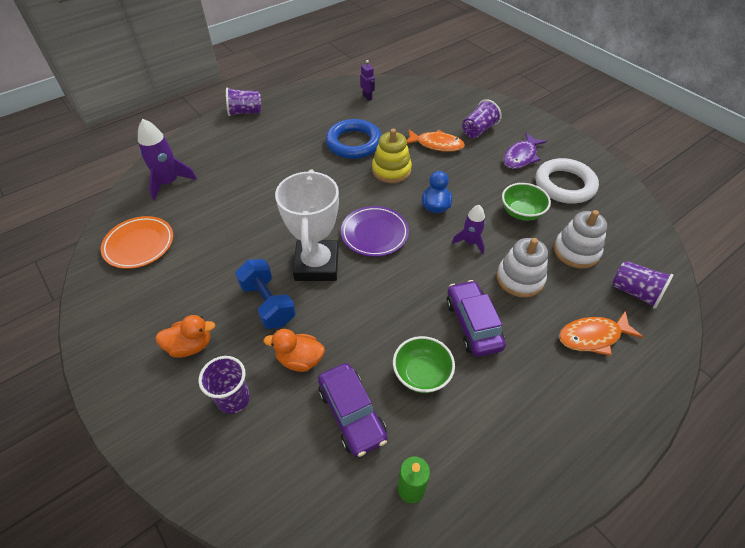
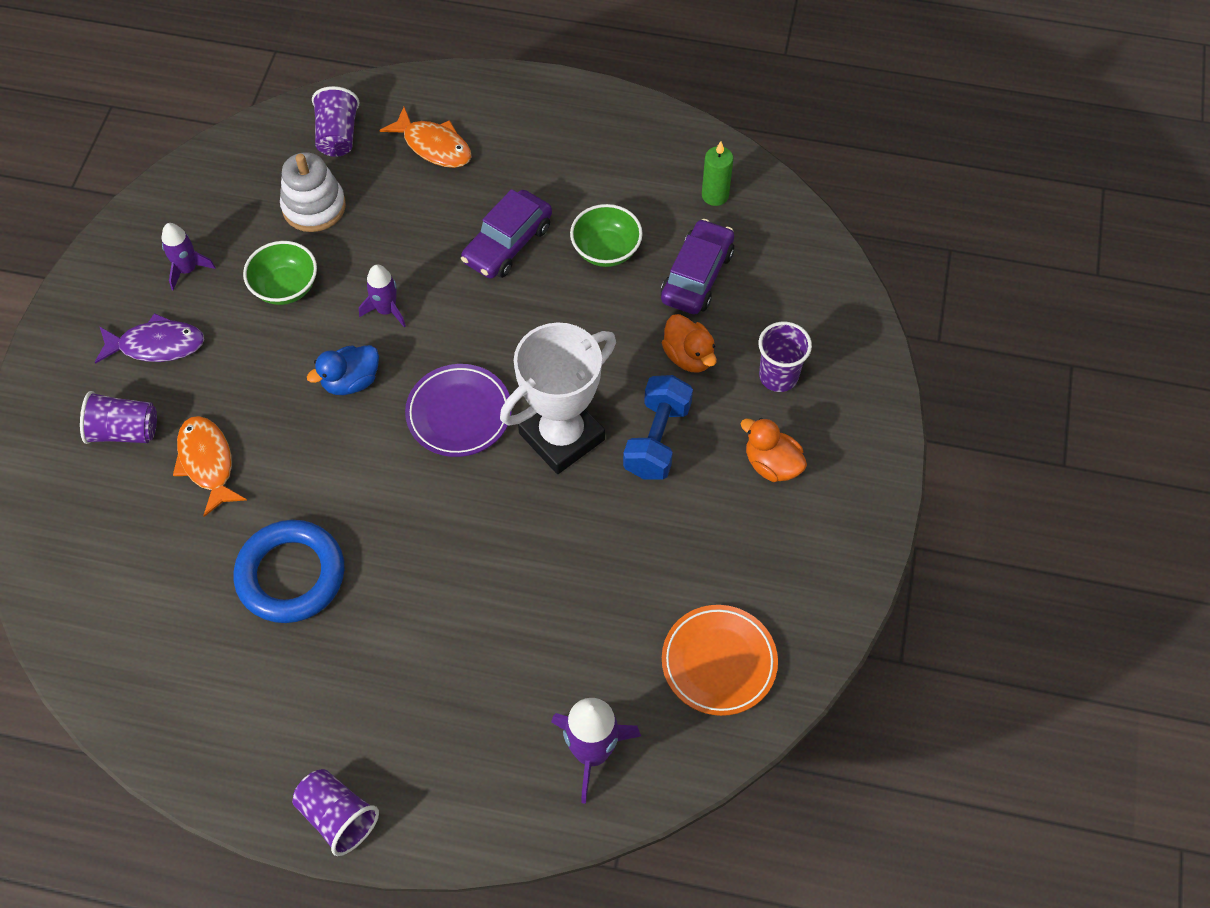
camera: 130 degrees left, 10 degrees up
(367, 97) = (141, 652): purple robot -> none
(391, 170) = (317, 480): yellow stacking toy -> none
(520, 278) = (405, 236): white stacking toy -> none
(564, 185) = (187, 269): white ring -> purple rocket

